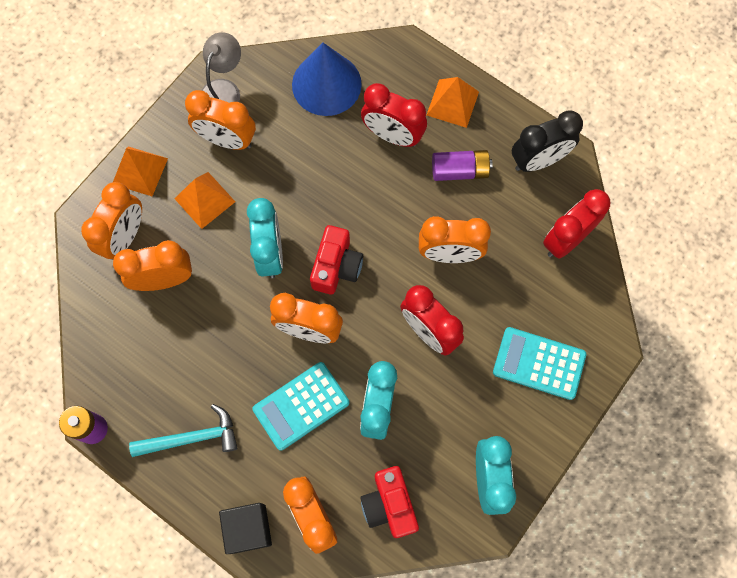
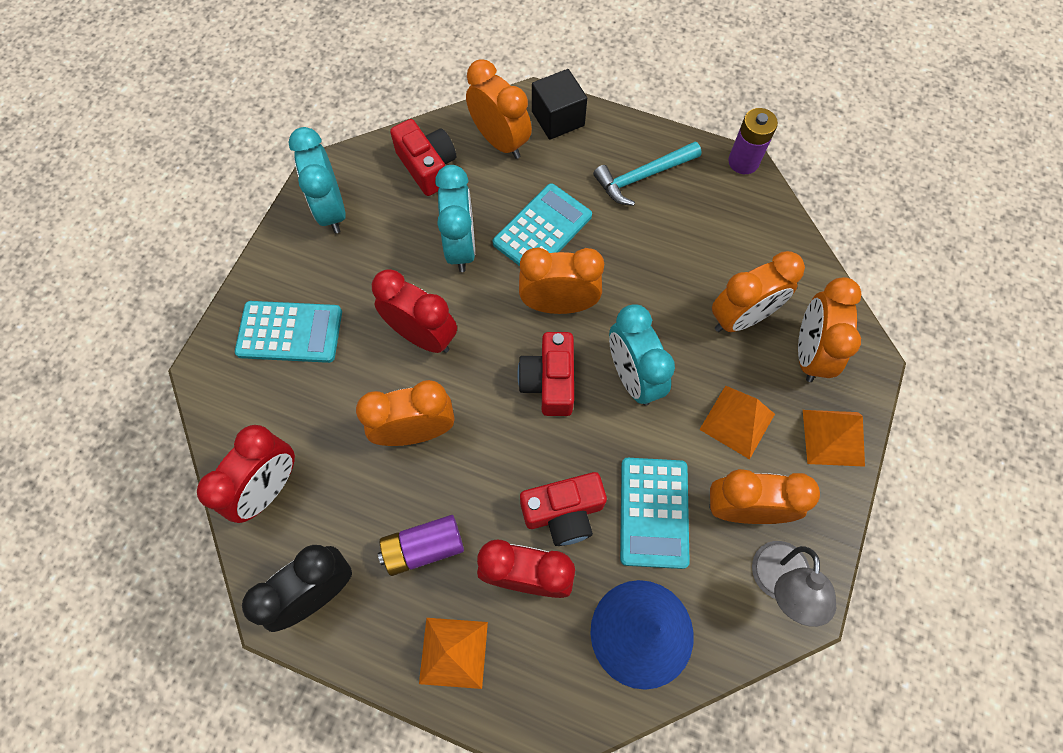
camera: 165 degrees right, 5 degrees down
(291, 153) = (653, 512): none -> turquoise calculator
(355, 169) = (563, 512): none -> red camera

